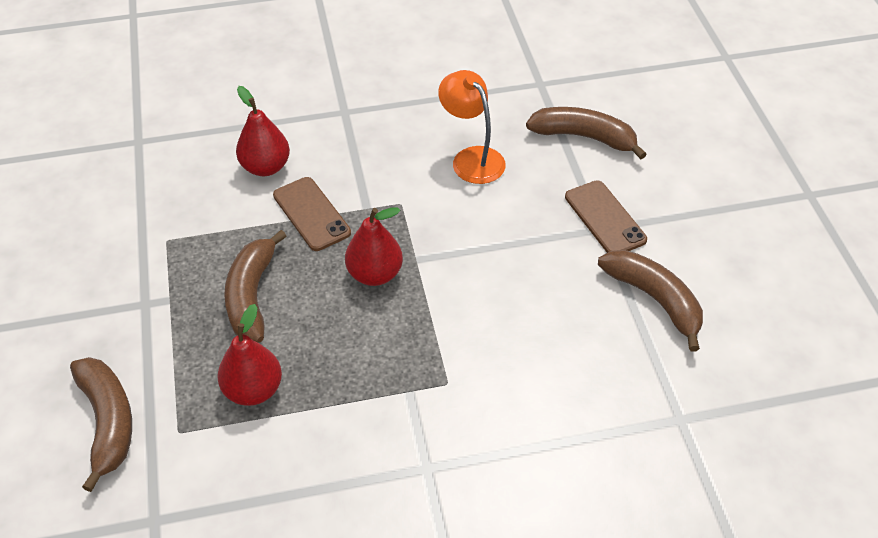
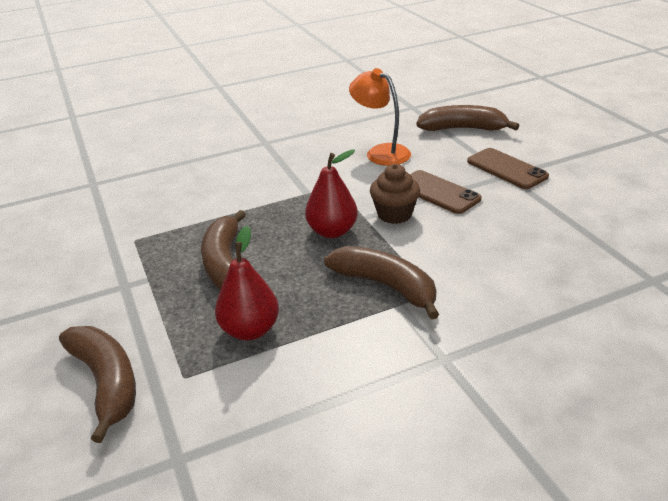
camera: 10 degrees left, 15 degrees down
(266, 167) = (210, 182): red pear -> none
(311, 214) = (261, 203): brown phone -> brown phone (438, 192)
(450, 263) = (394, 214): none -> brown cupcake
(654, 300) = (578, 209): brown banana -> brown banana (386, 286)

